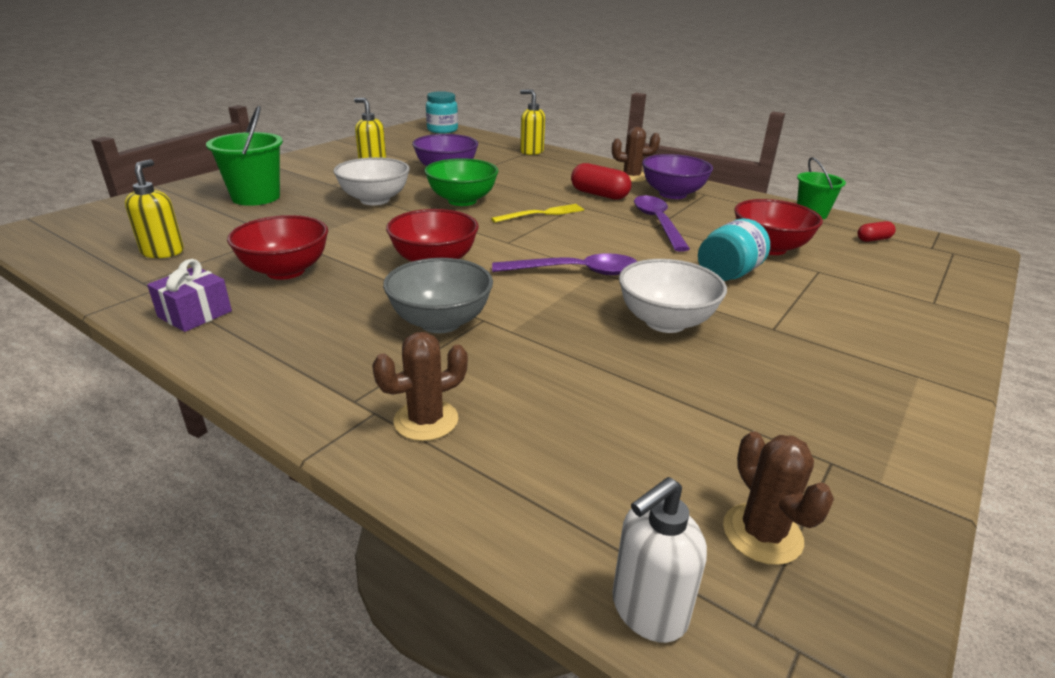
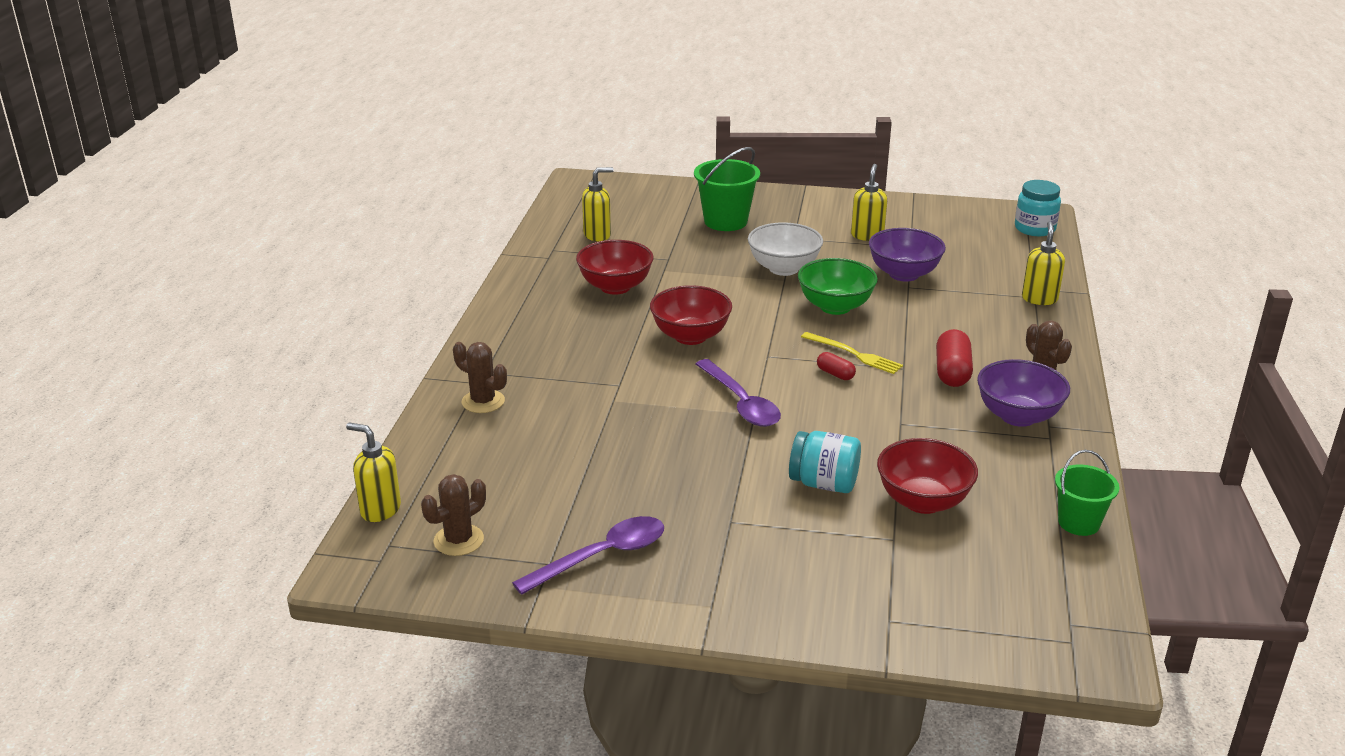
camera: 65 degrees right, 0 degrees up
(195, 314) = (531, 284): purple gift -> none
(440, 322) = (599, 369): grey bowl -> none
(648, 610) = (380, 510): white soap dispenser -> yellow soap dispenser
(657, 223) = (912, 422): purple spoon -> purple spoon (602, 556)
(665, 322) = (690, 464): white bowl -> none
(873, 239) = (1042, 575): red capsule -> red capsule (835, 374)

